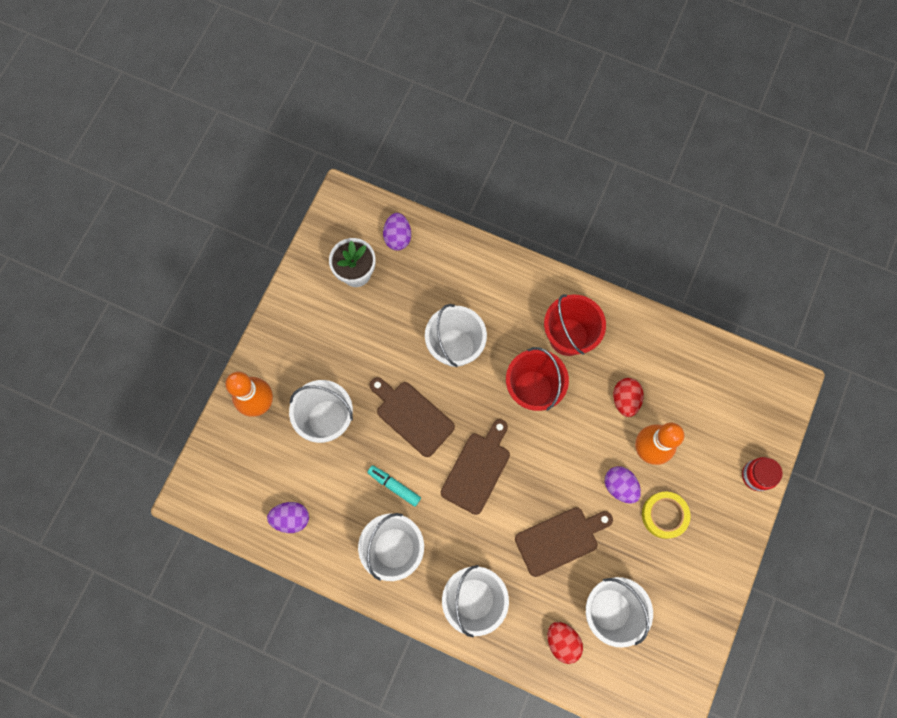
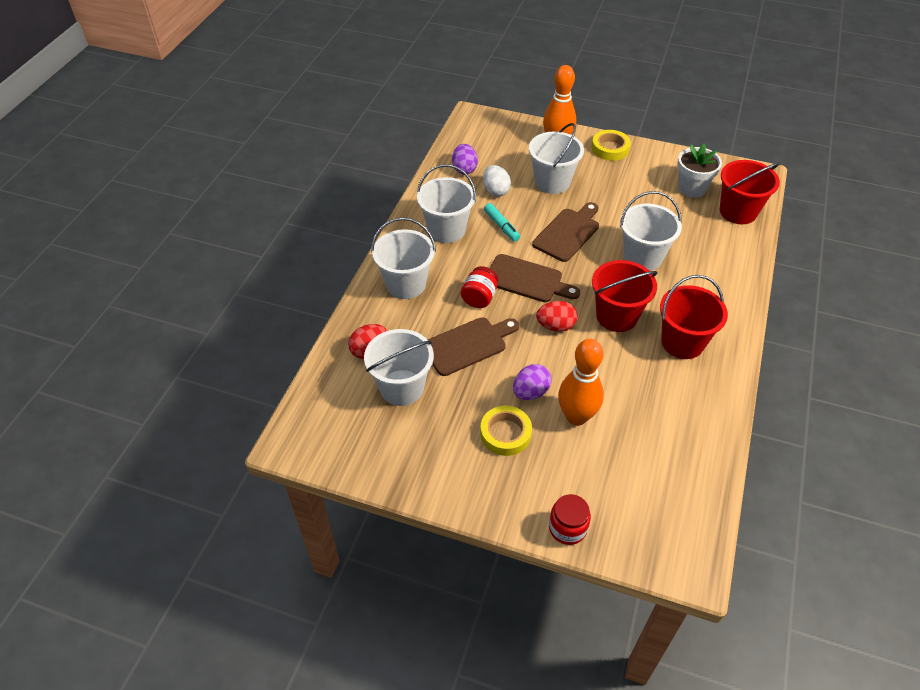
camera: 85 degrees right, 25 degrees down
(277, 344) = (610, 148): none -> yellow tape
(334, 485) = (495, 191): none -> white egg
(394, 486) = (501, 226): turquoise marker -> turquoise marker turned 120 degrees clockwise
(398, 237) = (738, 212): purple egg -> red bucket
(498, 521) = (479, 298): none -> red jar
(560, 539) = (468, 345): brown cutting board -> brown cutting board turned 90 degrees counterclockwise
(625, 400) = (627, 394): red egg -> red egg (555, 326)

